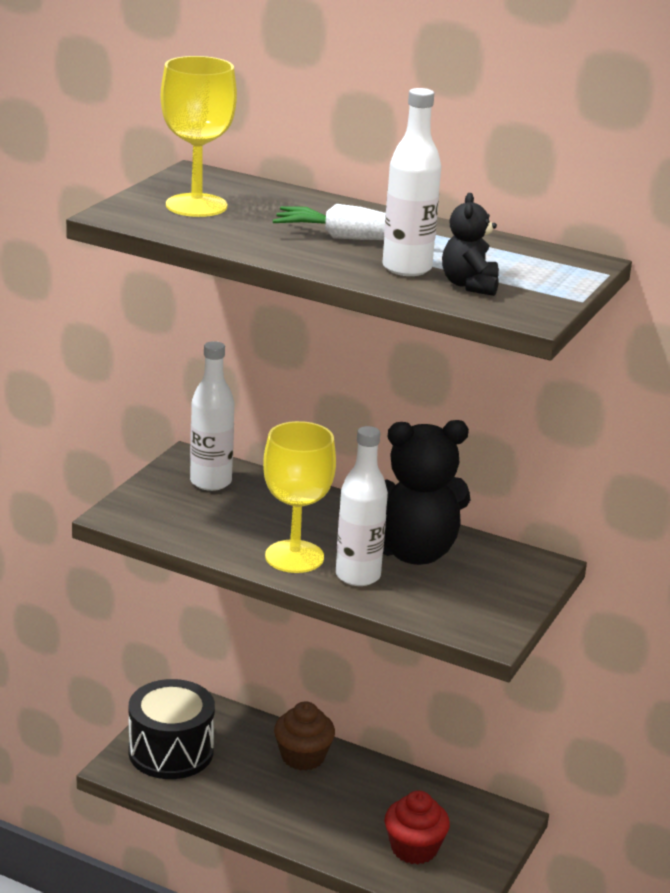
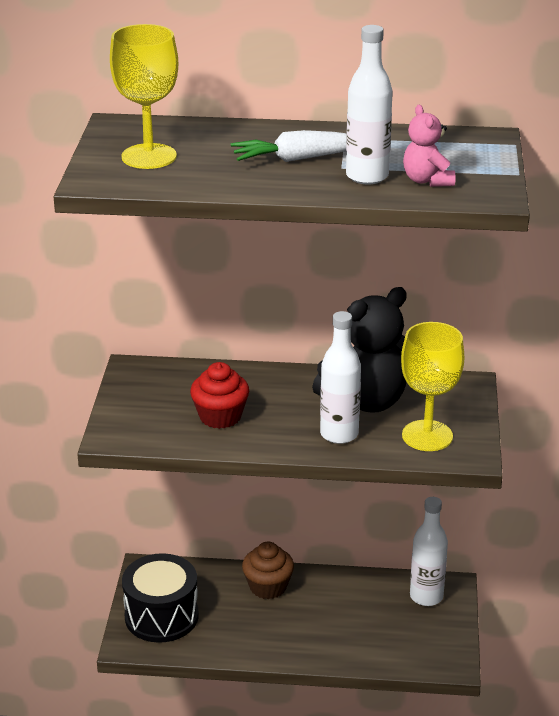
camera: 20 degrees left, 5 degrees up
(210, 482) = (165, 384): white bottle -> white bottle (426, 596)
(294, 557) = (279, 432): yellow goblet -> yellow goblet (427, 436)
(414, 848) = (396, 634): red cupcake -> red cupcake (220, 416)
(469, 285) = (427, 180): black teddy bear -> pink teddy bear

